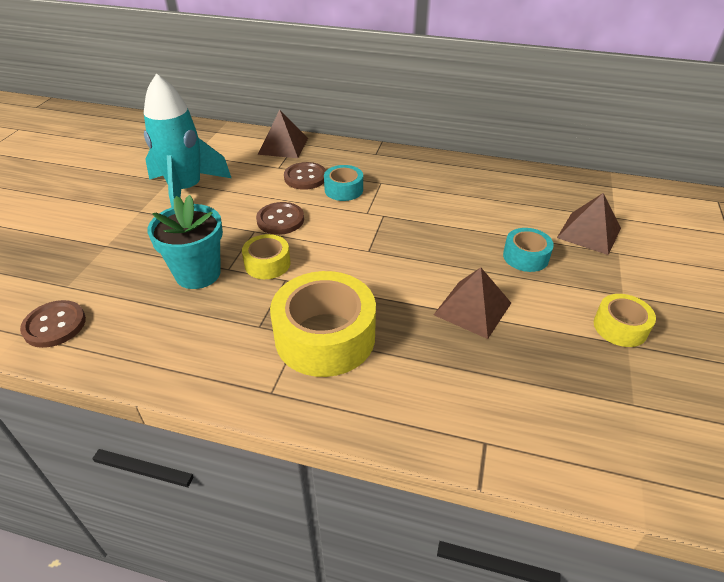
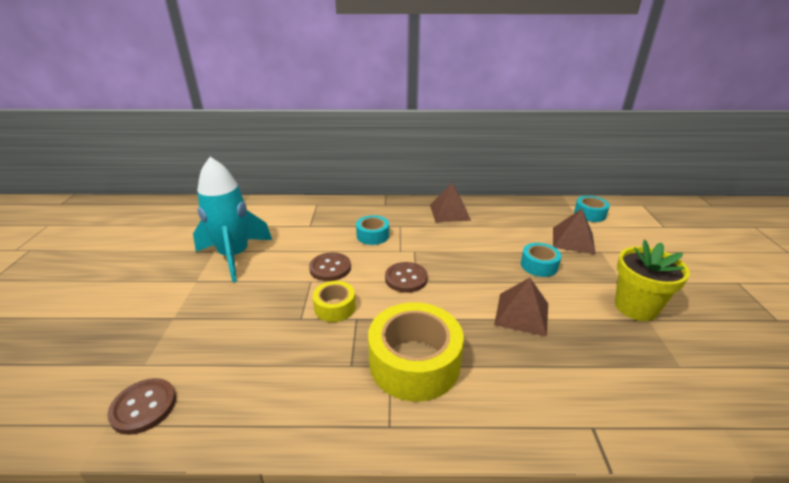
camera: 15 degrees left, 10 degrees down
(198, 274) = (274, 328): turquoise flower pot -> none
(283, 146) = (306, 208): brown pyramid -> brown pyramid (449, 212)
(305, 177) = (336, 230): brown button -> brown button (406, 278)
(620, 327) = (635, 307): yellow tape -> yellow flower pot
(633, 202) = (589, 214): none -> turquoise tape

